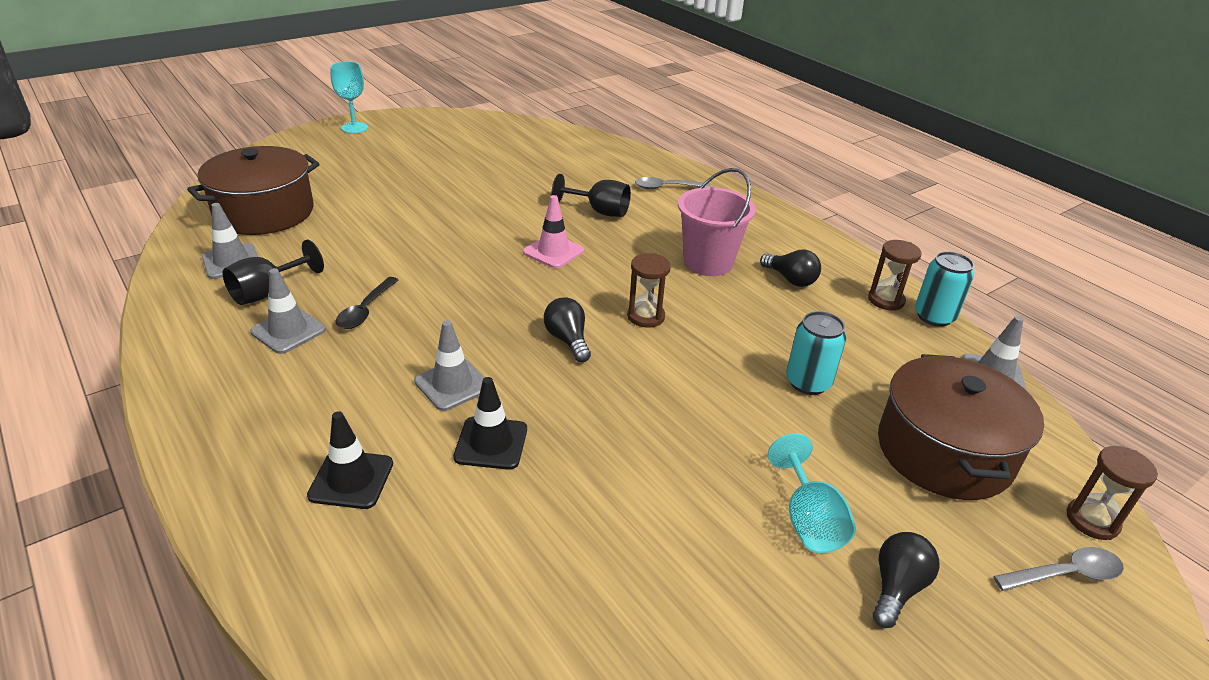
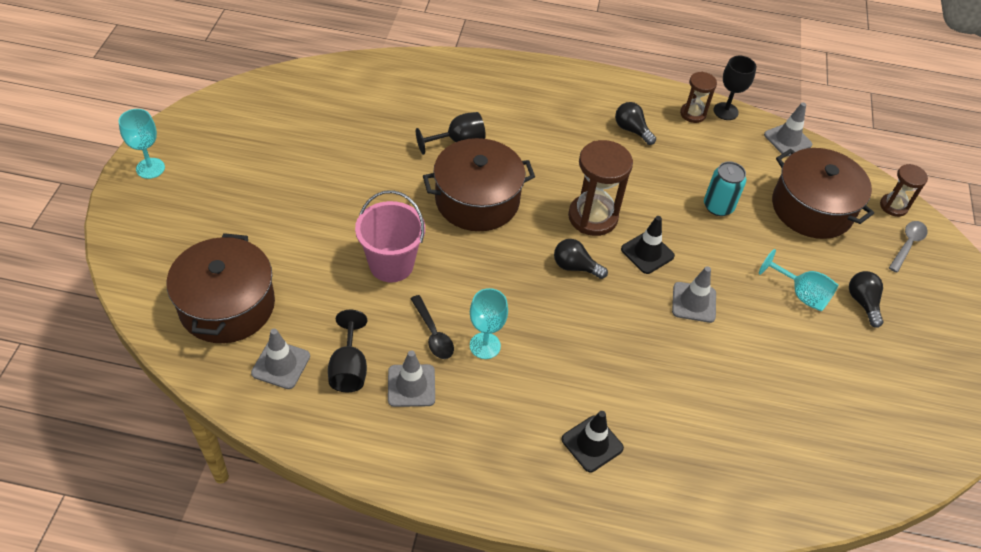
camera: 45 degrees left, 15 degrees up
(391, 343) = (485, 345): none -> turquoise goblet
(452, 384) = (558, 346): grey traffic cone -> grey traffic cone (694, 302)
(491, 443) = (626, 366): black traffic cone -> black traffic cone (647, 253)
(553, 251) = (477, 200): pink traffic cone -> brown pot
(646, 316) = (592, 217): brown hourglass -> brown hourglass, size x1.73
(666, 187) = (471, 88): grey spoon -> none
(708, 262) = (574, 146): pink bucket -> pink bucket (391, 264)
(790, 279) = (632, 130): black light bulb -> black light bulb turned 135 degrees counterclockwise
(934, 316) = (725, 111): turquoise can -> black goblet

